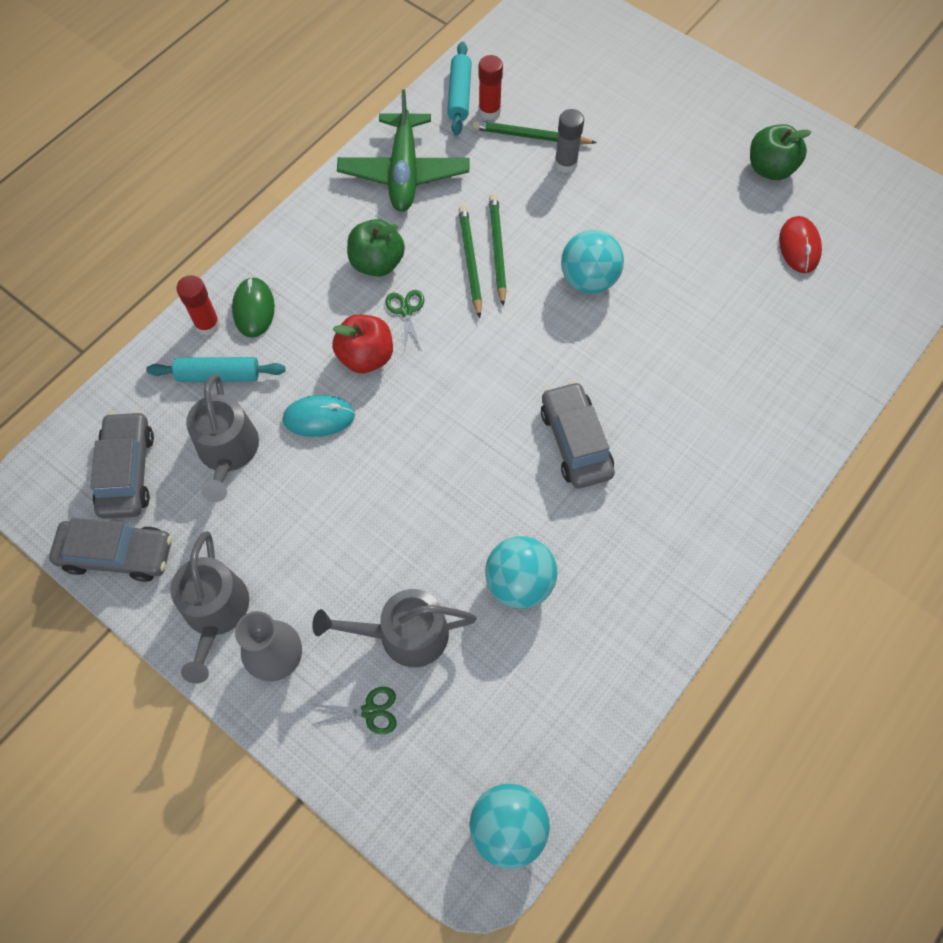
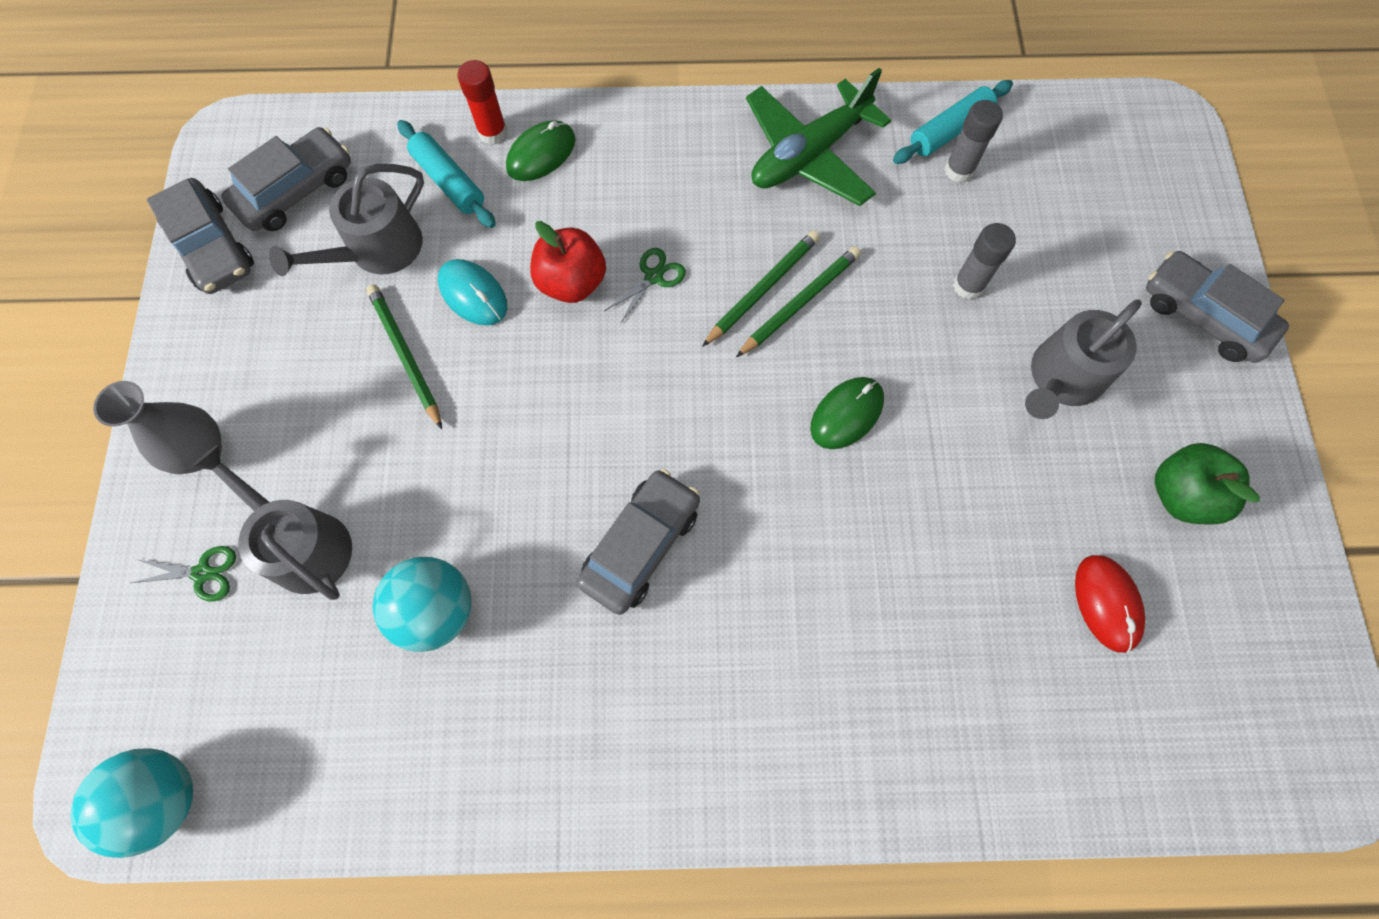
camera: 50 degrees right, 5 degrees up
(215, 612) = (211, 366): grey watering can -> grey watering can (1062, 378)
(369, 711) = (202, 573): green scissors -> green scissors turned 45 degrees counterclockwise
(377, 263) = (684, 212): green apple -> none
(489, 111) = (958, 170): red glue stick -> grey glue stick
(531, 136) = (968, 229): green pencil -> green pencil (406, 355)
(588, 280) = (846, 414): turquoise ball -> green mouse
(683, 78) = (1203, 315): none -> grey car
(799, 246) = (1107, 603): red mouse -> red mouse turned 60 degrees counterclockwise

